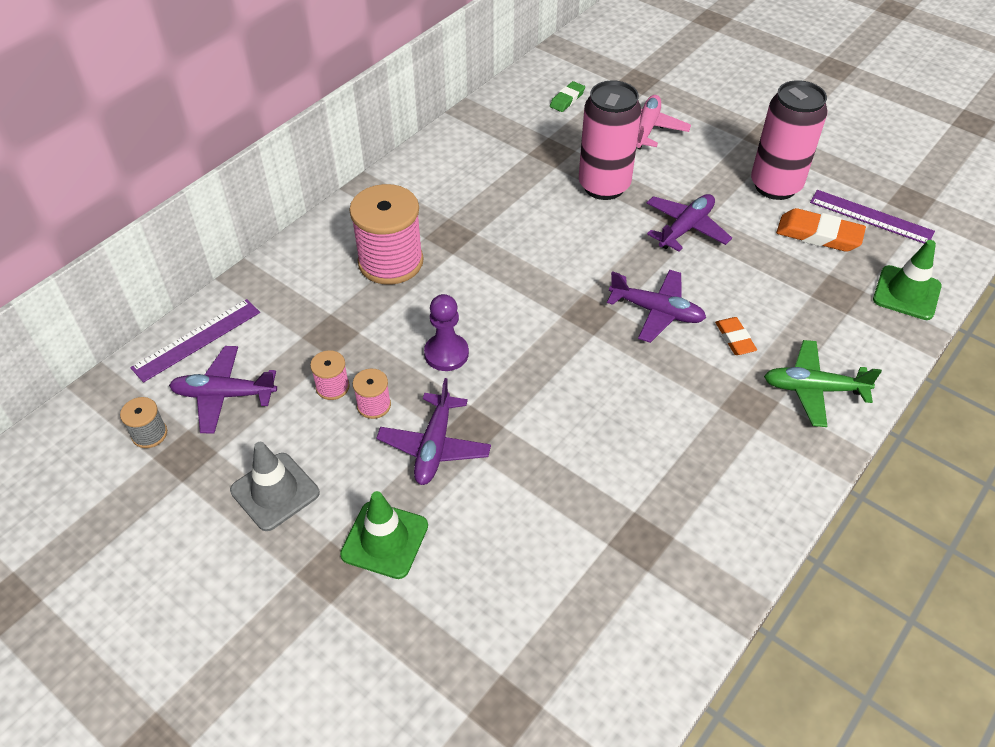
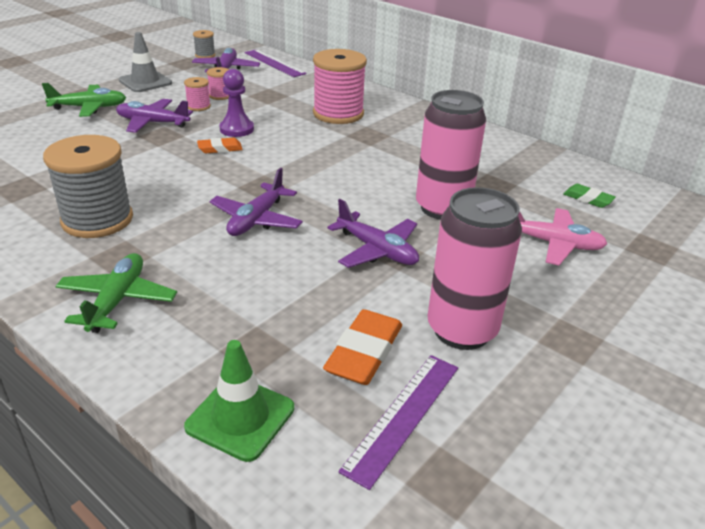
camera: 90 degrees right, 15 degrees down
(384, 540) = (89, 108): green traffic cone -> green plane
(690, 440) = (97, 219): none -> grey spool
(734, 339) = (206, 260): orange eraser -> orange eraser (220, 149)

